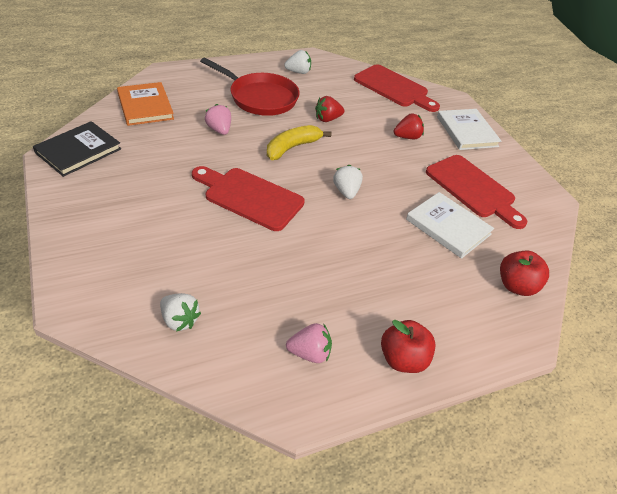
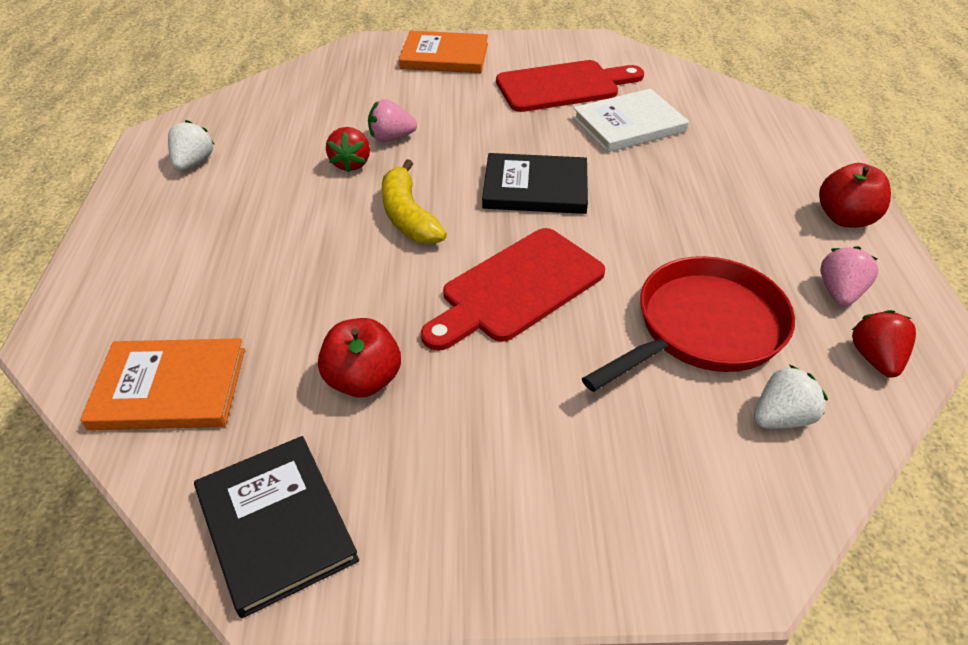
camera: 65 degrees left, 0 degrees up
(219, 130) = (315, 291): pink strawberry -> pink strawberry (391, 138)
(260, 97) = (243, 222): red pan -> red pan (702, 328)
(346, 191) = (535, 188): white strawberry -> black book
(394, 88) = (306, 83): red cutting board -> none
(407, 137) = (434, 104): red strawberry -> red strawberry (875, 359)
(467, 131) = (444, 56): white book -> orange book
(516, 286) = (734, 108): red apple -> red apple (363, 380)

